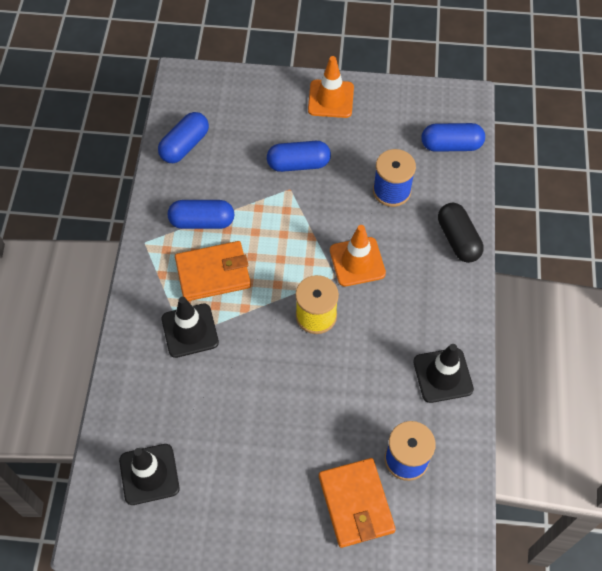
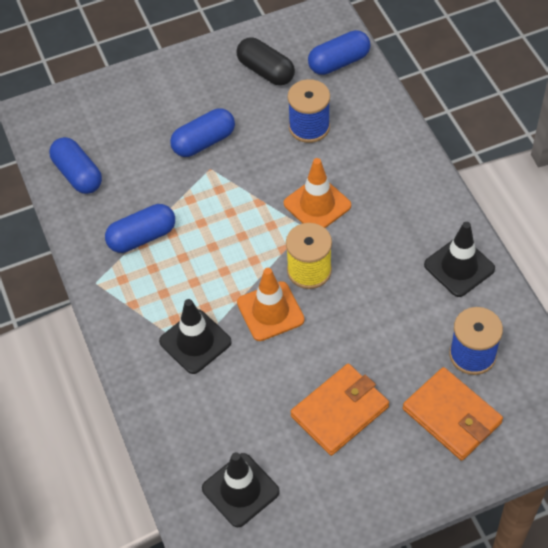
camera: 25 degrees left, 5 degrees down
(185, 145) = (78, 174): blue capsule -> blue capsule turned 45 degrees counterclockwise
(213, 273) = (184, 279): orange wallet -> orange wallet (339, 411)
(331, 99) = (197, 69): orange traffic cone -> orange traffic cone (270, 311)
(458, 239) = (398, 142): black capsule -> black capsule (266, 71)

